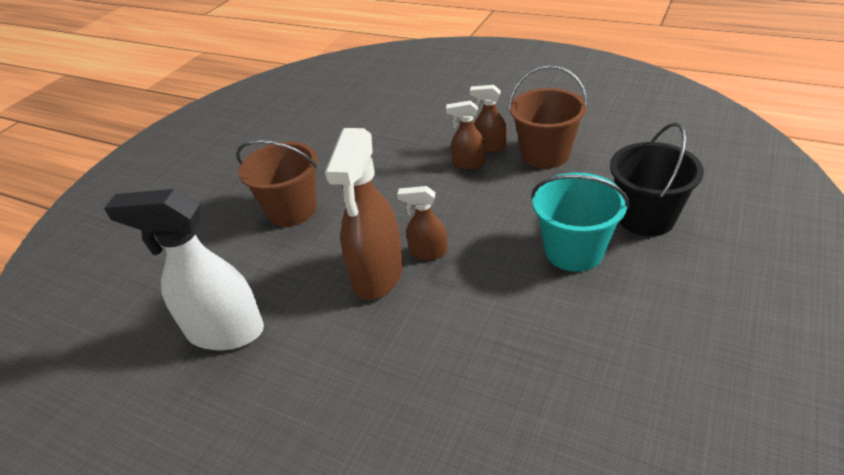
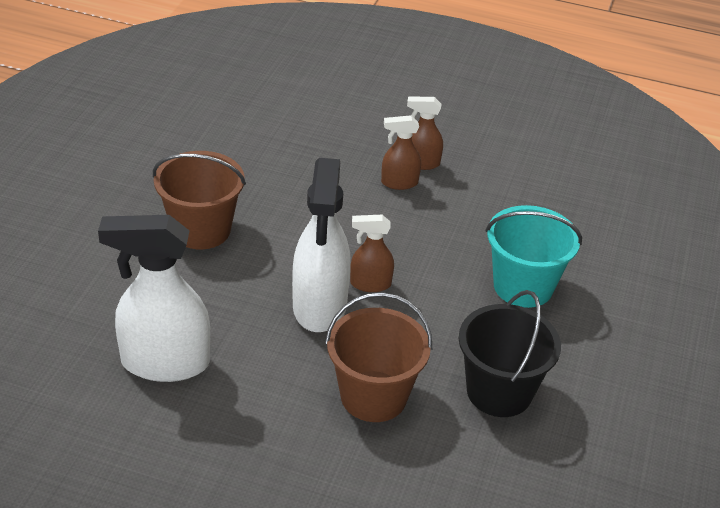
camera: 15 degrees left, 0 degrees up
(377, 275) = (319, 307): brown spray bottle -> white spray bottle
(545, 154) = (485, 176): brown bucket -> brown bucket (373, 396)
(645, 217) = (594, 253): black bucket -> black bucket (499, 392)

